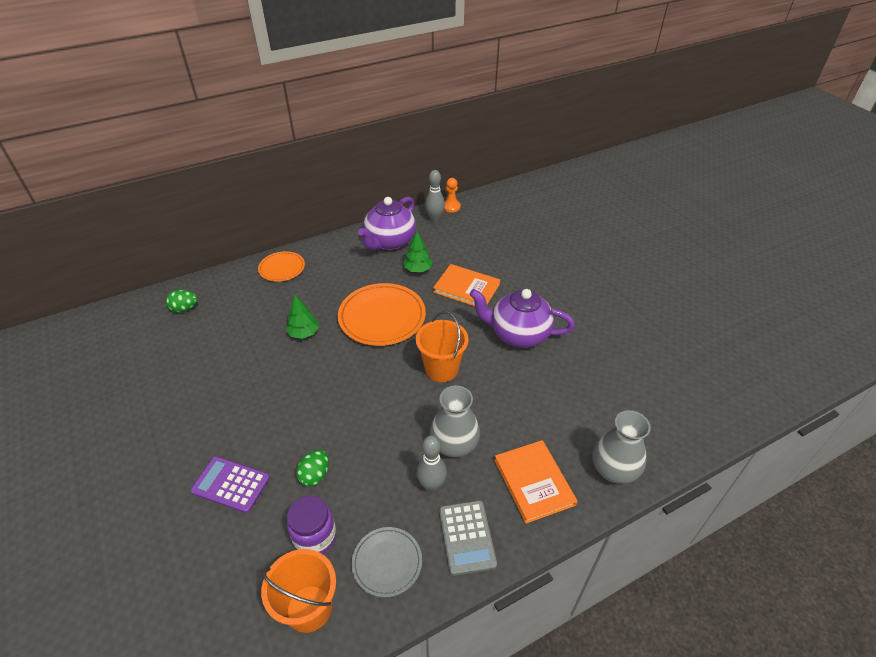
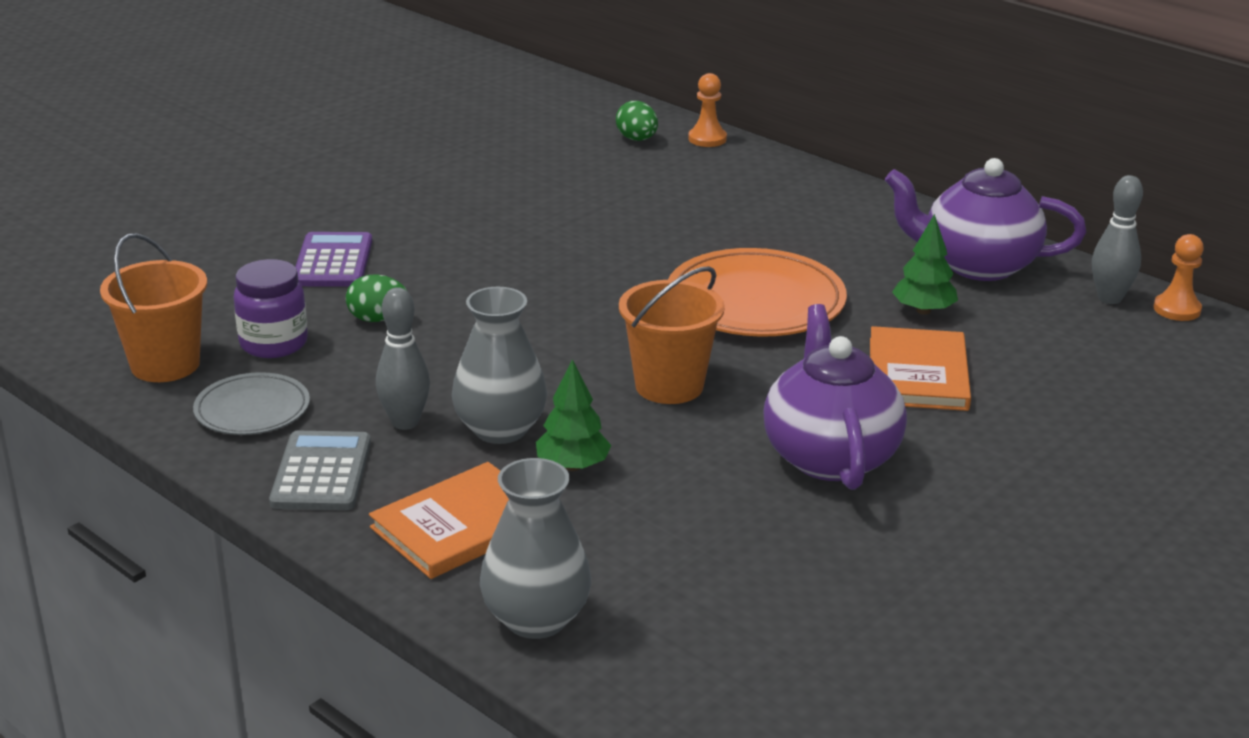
camera: 70 degrees right, 15 degrees down
(207, 283) = (707, 139): none -> orange pawn
(282, 268) = (799, 185): orange plate -> none
(304, 333) = (659, 242): green tree -> green tree (573, 466)
(467, 537) = (321, 472): grey calculator -> grey calculator turned 120 degrees clockwise

